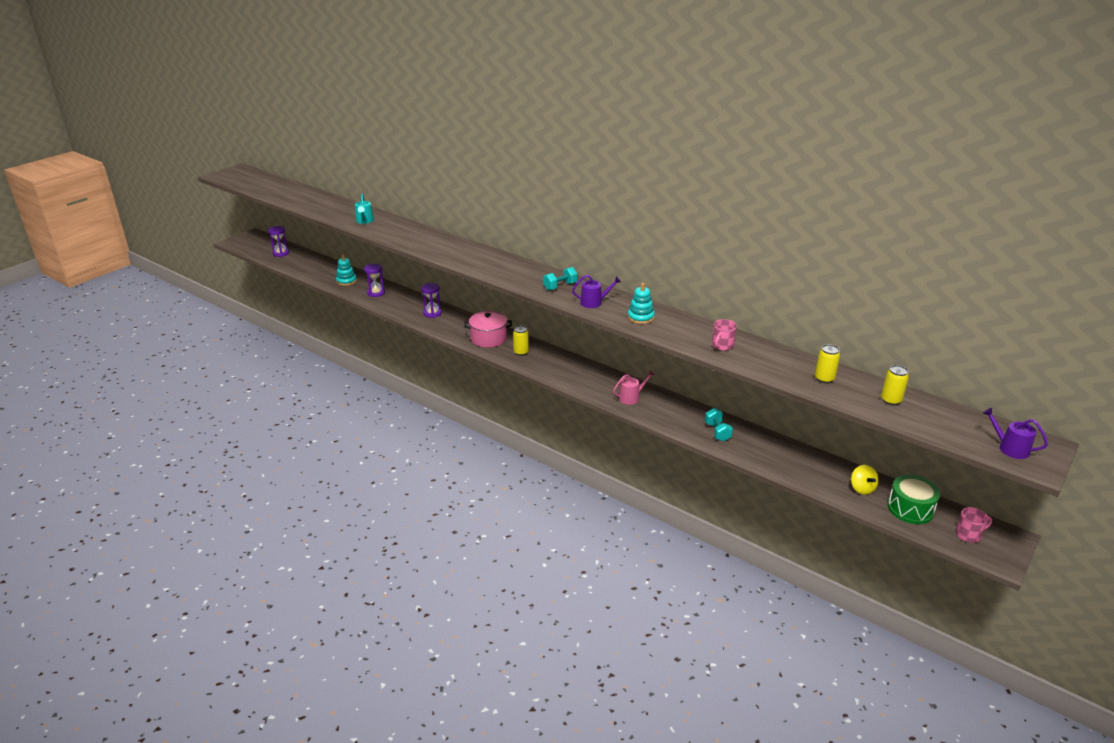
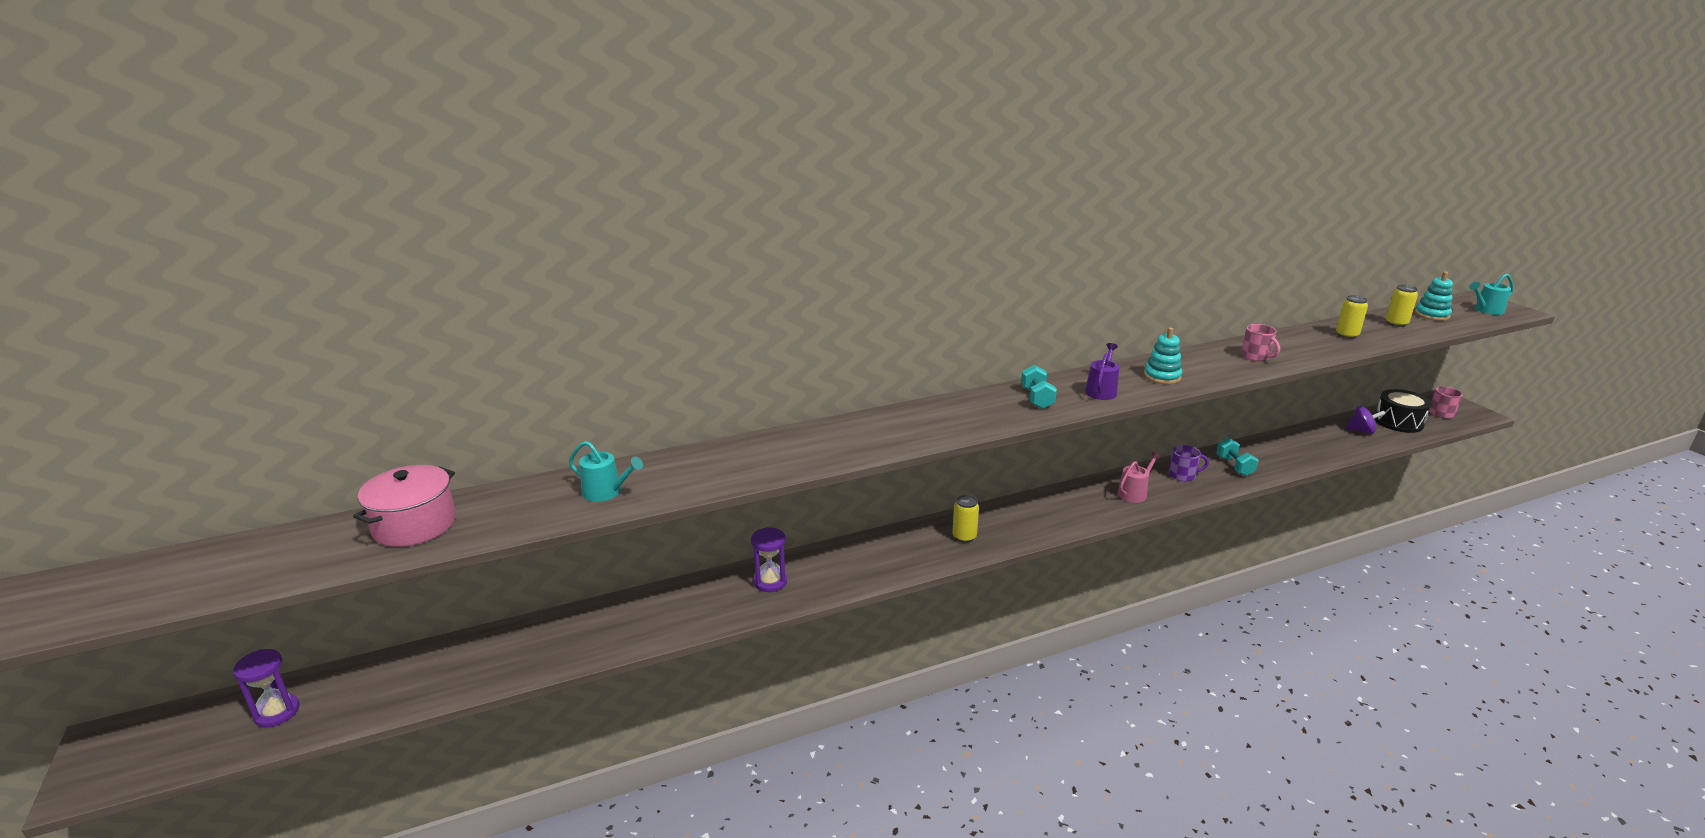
camera: 60 degrees left, 5 degrees down
(346, 281) = (536, 648): turquoise stacking toy -> turquoise stacking toy (1431, 315)
(376, 293) = (628, 623): purple hourglass -> none
(488, 338) = (901, 552): pink pot -> pink pot (414, 525)
(631, 397) = (1134, 493): pink watering can -> pink watering can turned 45 degrees clockwise
(678, 412) = (1183, 475): none -> purple mug
(717, 432) = (1234, 466): turquoise dumbbell -> turquoise dumbbell turned 60 degrees clockwise
(862, 488) = (1361, 431): yellow spinning top -> purple spinning top
(910, 509) = (1398, 422): green drum -> black drum
(1010, 448) = (1486, 310): purple watering can -> turquoise watering can

